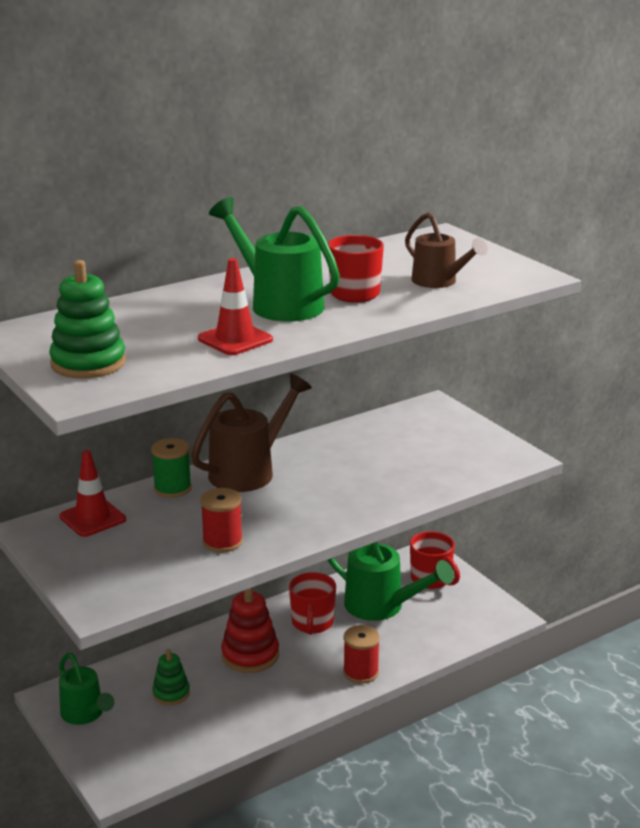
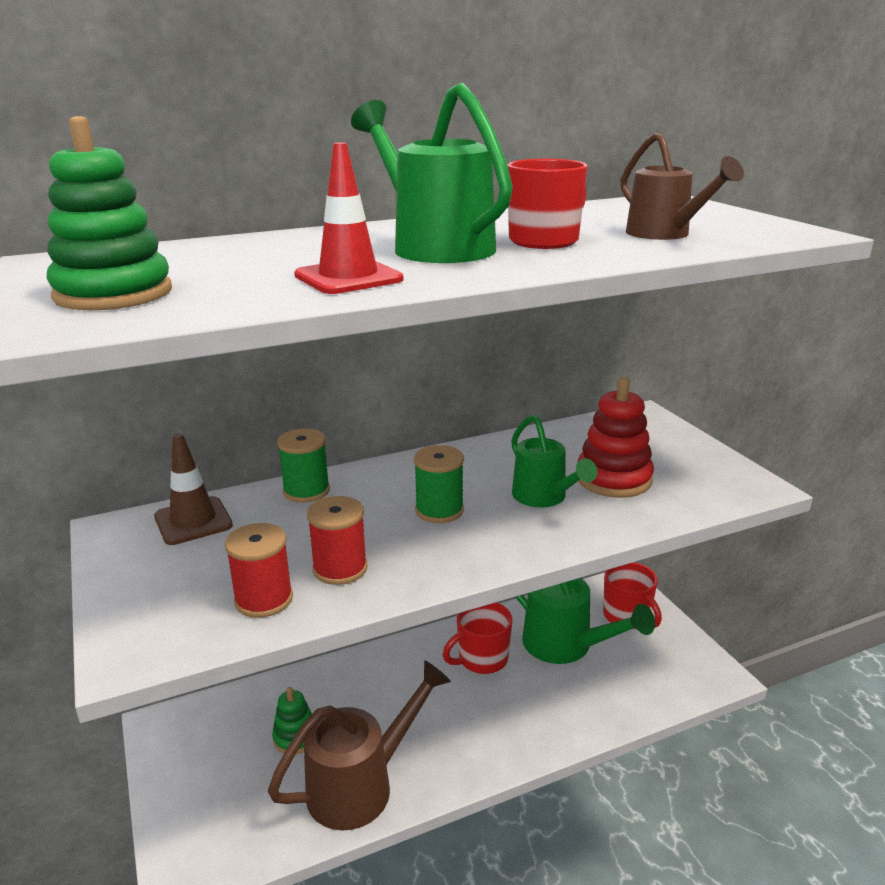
camera: 10 degrees right, 0 degrees up
(85, 714) = (187, 754): green watering can -> green watering can (543, 497)
(92, 518) = (193, 521): red traffic cone -> brown traffic cone
(248, 471) = (405, 477): brown watering can -> brown watering can (360, 785)
(250, 655) = (401, 694): red stacking toy -> red stacking toy (613, 479)
(283, 495) = (439, 510): none -> green spool
(312, 623) = (481, 659): red mug -> red mug turned 45 degrees clockwise
(361, 672) = (529, 735): red spool -> red spool (264, 599)

